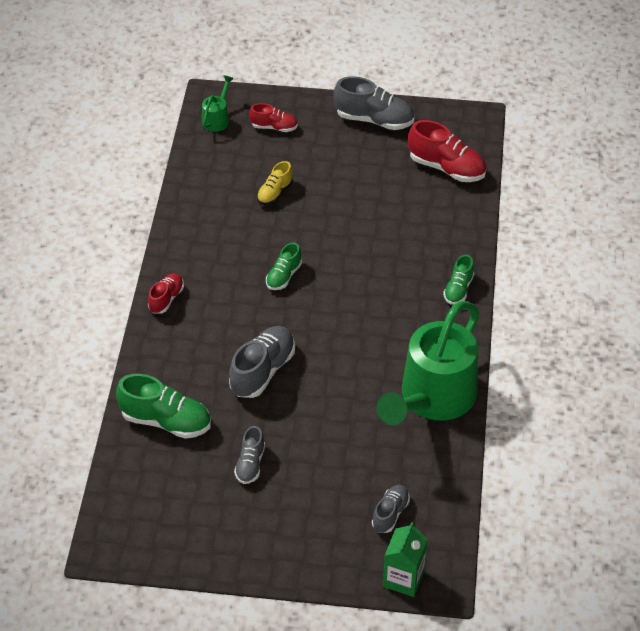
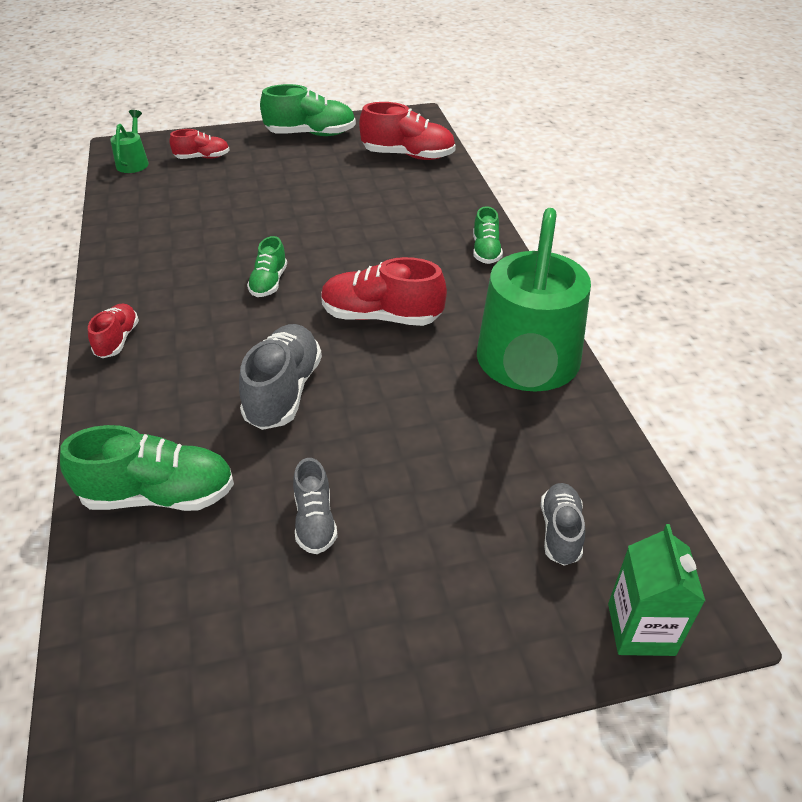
camera: 20 degrees left, 5 degrees down
(275, 193) = (225, 210): yellow shoe -> none
(352, 329) = (381, 316): none -> red shoe
(374, 120) = (311, 134): grey shoe -> green shoe

